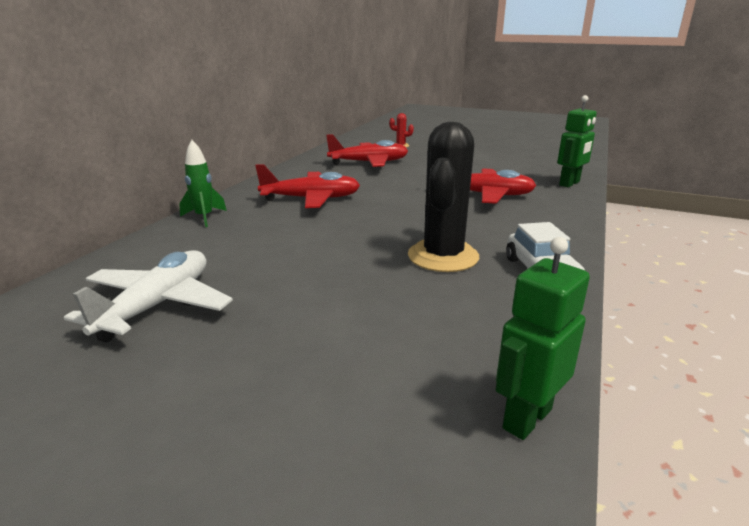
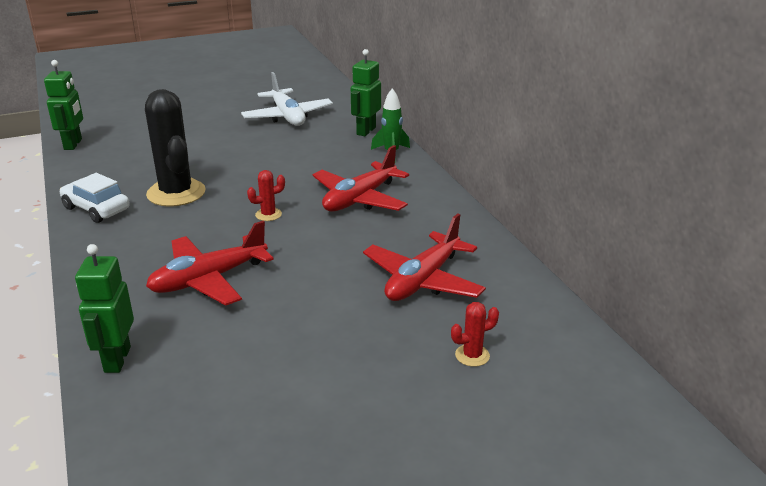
camera: 135 degrees right, 5 degrees up
(157, 245) = (365, 131): none -> green robot
(391, 212) = (268, 214): none -> red cactus

